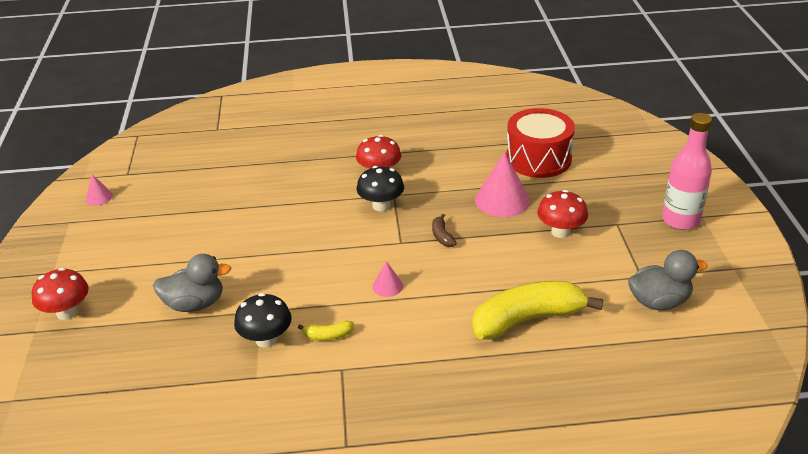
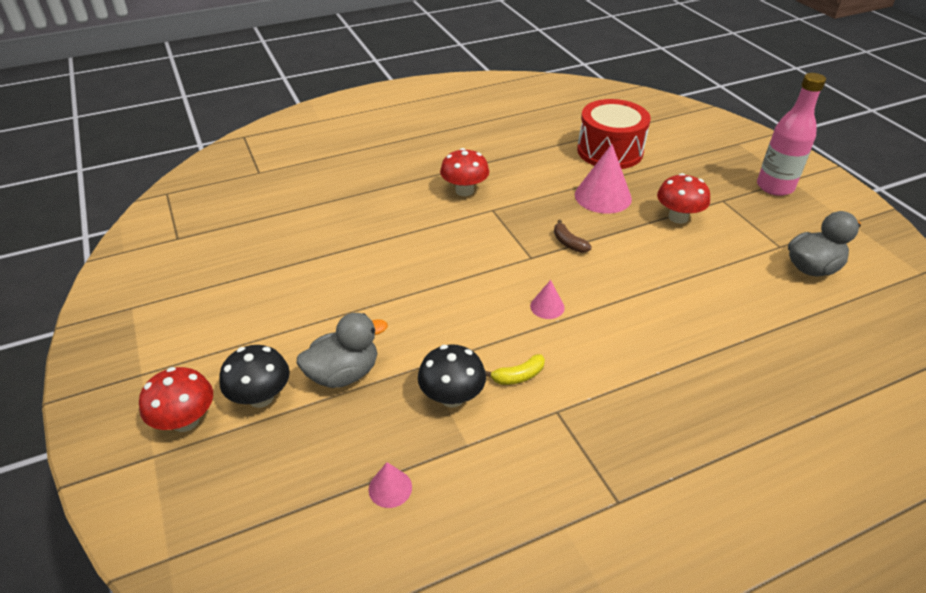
camera: 20 degrees left, 5 degrees up
(99, 197) = (155, 271): pink cone -> pink cone (390, 488)
(381, 205) = (487, 223): black mushroom -> black mushroom (261, 397)
(527, 319) = (707, 312): yellow banana -> none

